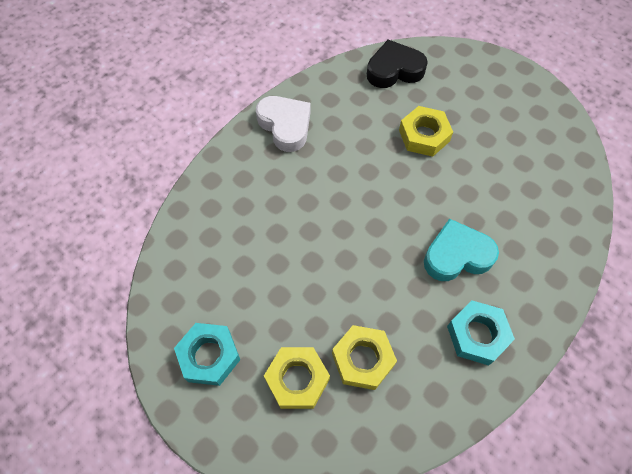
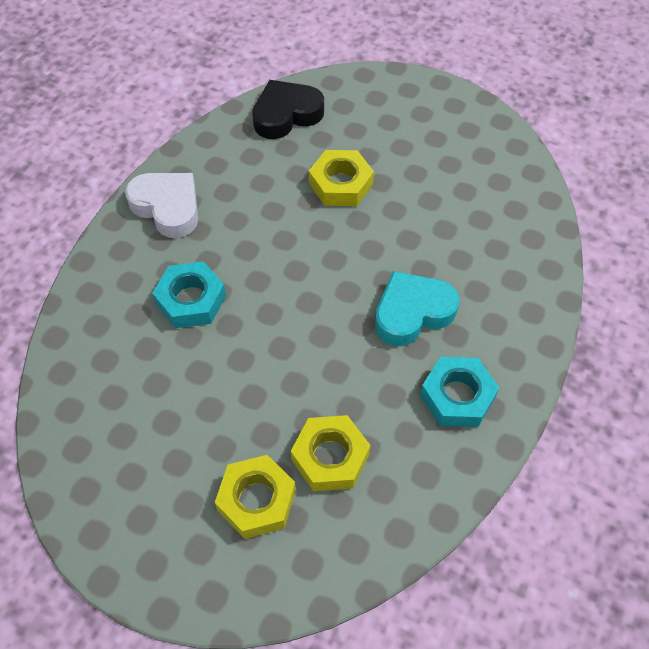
camera: 15 degrees left, 5 degrees down
(209, 356) = (140, 501): turquoise nut -> turquoise nut (191, 300)

